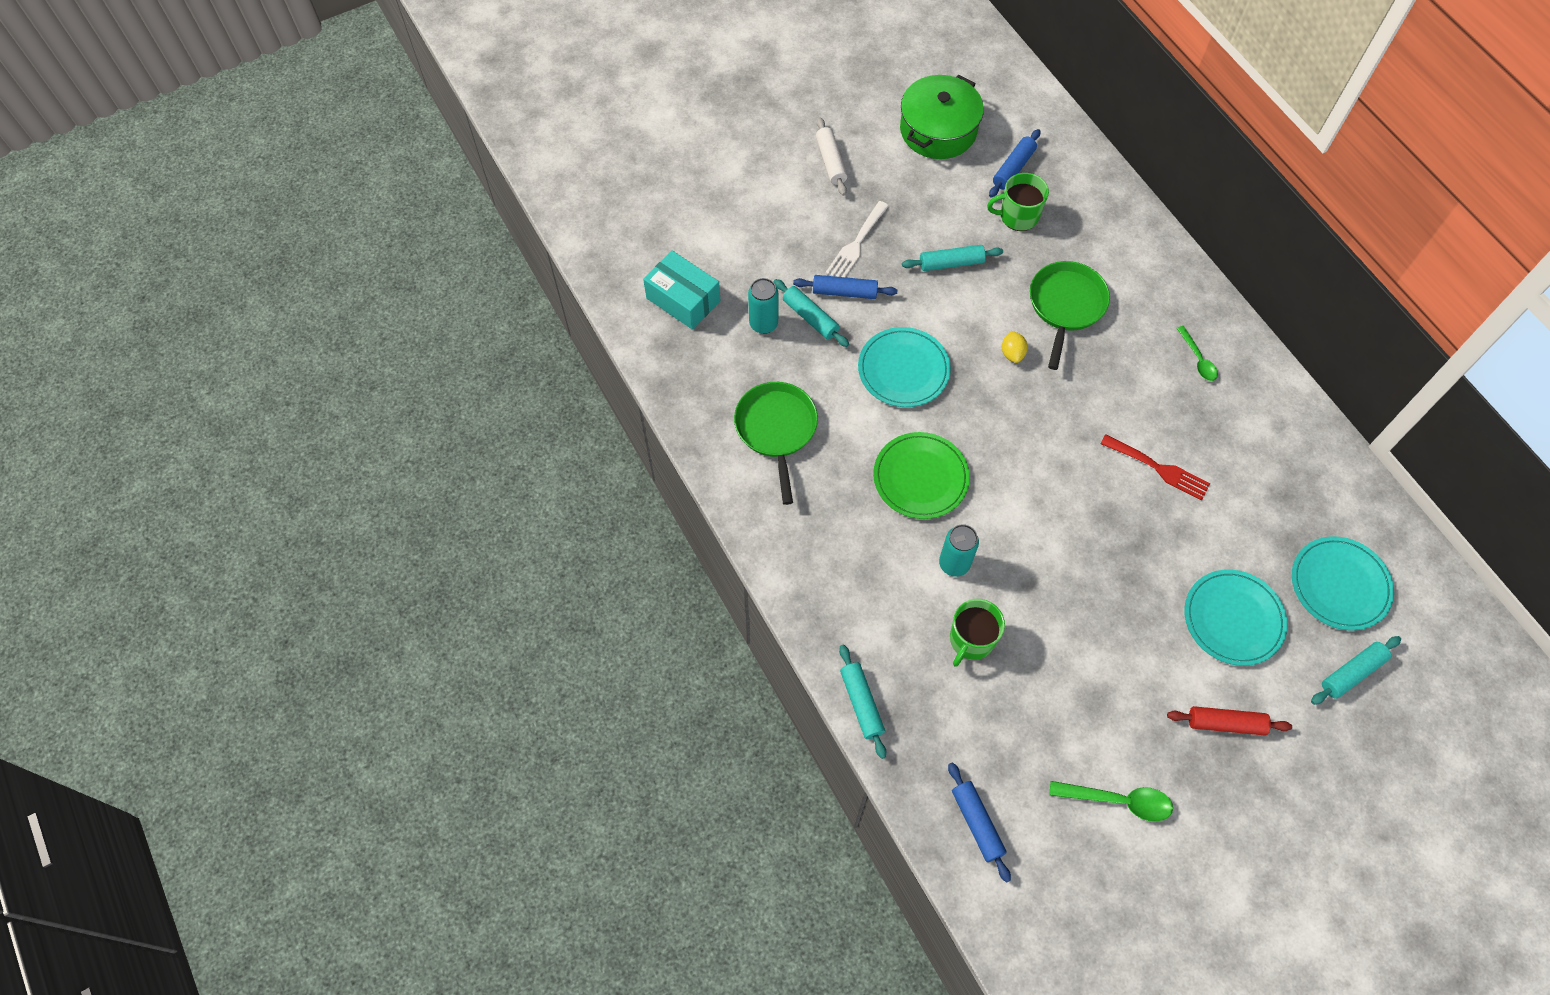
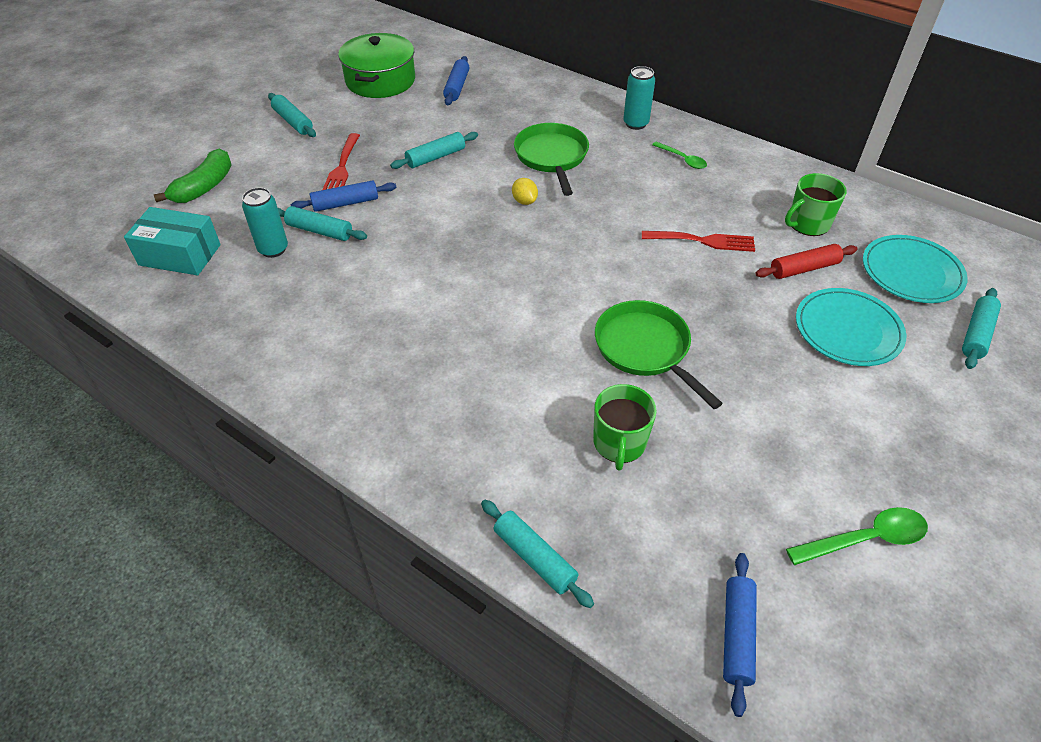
camera: 25 degrees left, 15 degrees down
(724, 222) = (204, 187): none -> green banana
(776, 430) = (321, 329): green pan -> green pan (645, 349)
(831, 161) = (293, 122): white rolling pin -> turquoise rolling pin
(856, 244) = (341, 168): white fork -> red fork
(903, 369) = (430, 242): turquoise plate -> none
(920, 477) = (490, 320): green plate -> none
(954, 564) = (563, 380): turquoise can -> turquoise can (635, 124)
(977, 823) = (737, 635): blue rolling pin -> blue rolling pin turned 60 degrees clockwise
(1018, 216) = (477, 113): green mug -> green mug (807, 224)
(1225, 723) = (908, 420): red rolling pin -> red rolling pin (804, 268)

